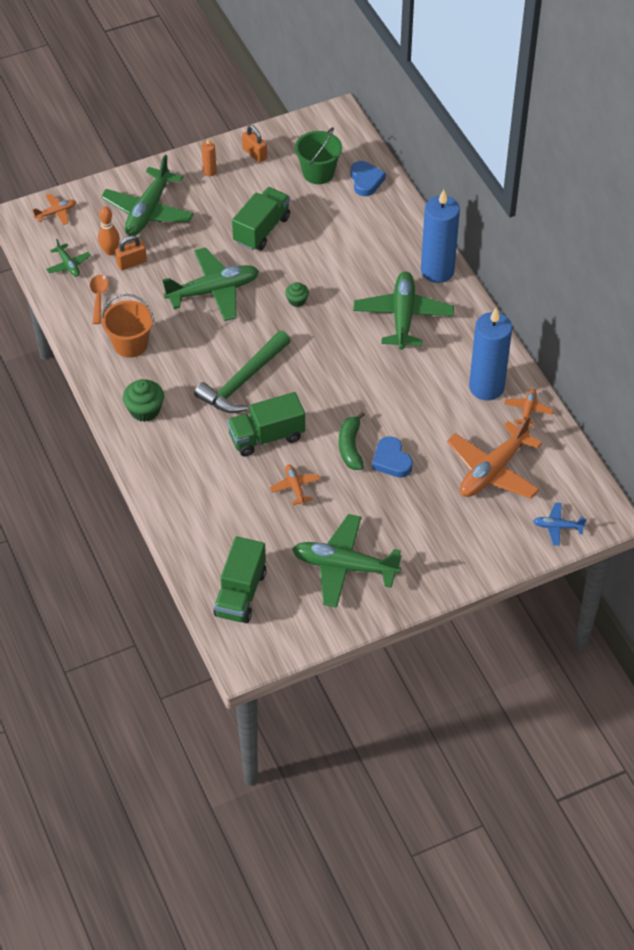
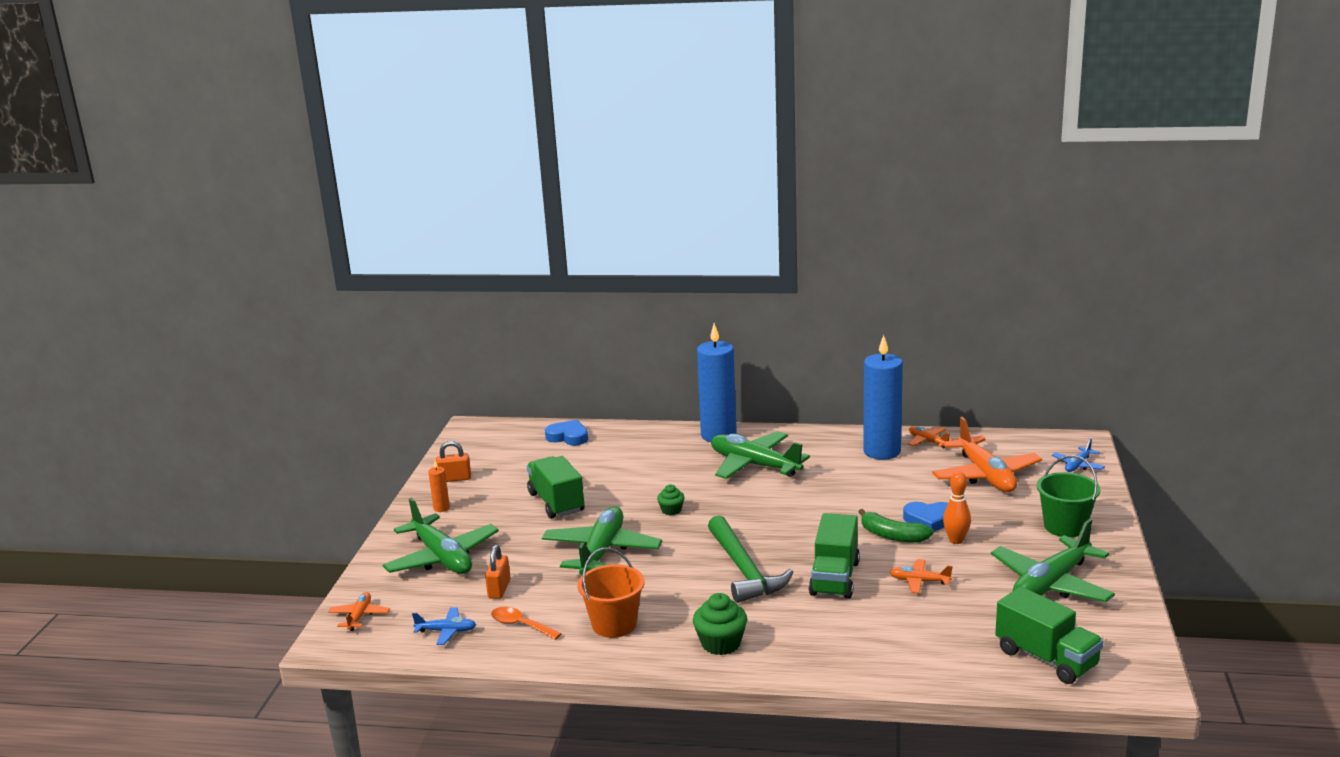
camera: 55 degrees left, 30 degrees down
(68, 265) = (446, 631): green plane -> blue plane
(110, 251) = (464, 597): orange bowling pin -> orange bowling pin (956, 540)
(318, 173) = (526, 455): green bucket -> green bucket (1065, 526)

